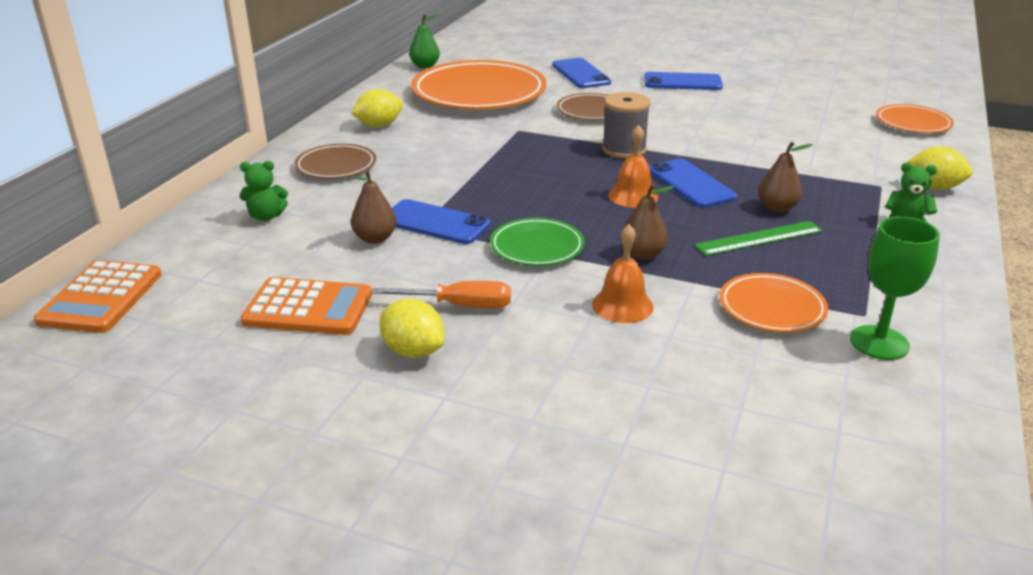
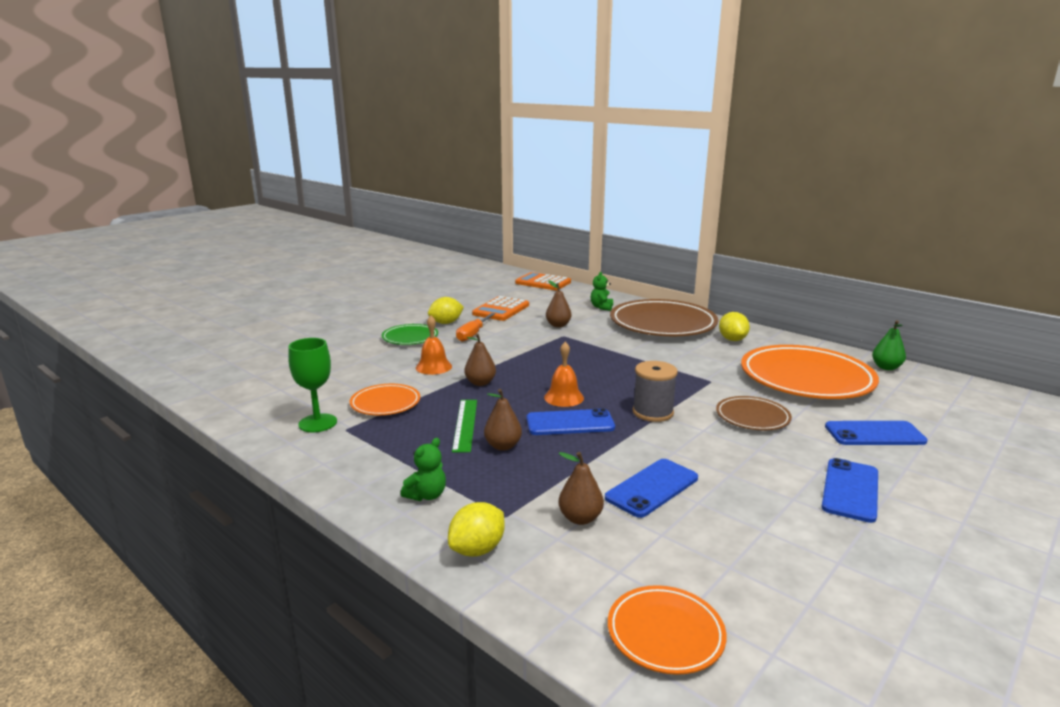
camera: 110 degrees right, 10 degrees down
(336, 166) = (662, 324): brown plate -> brown plate, size x1.99
(435, 222) = (566, 339): blue phone -> blue phone (652, 488)
(537, 247) = (515, 358): green plate -> green plate (410, 338)
(841, 158) = (580, 518): none -> brown pear

